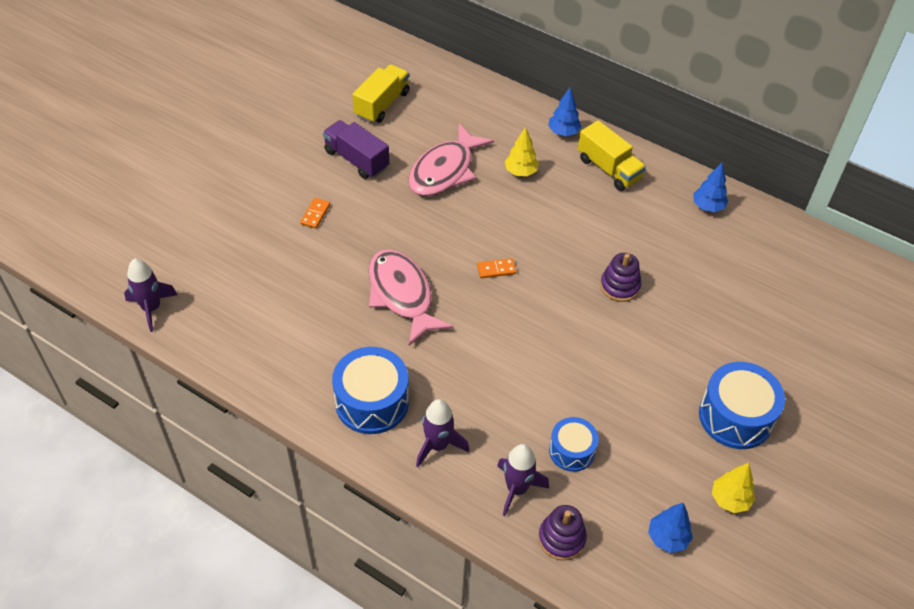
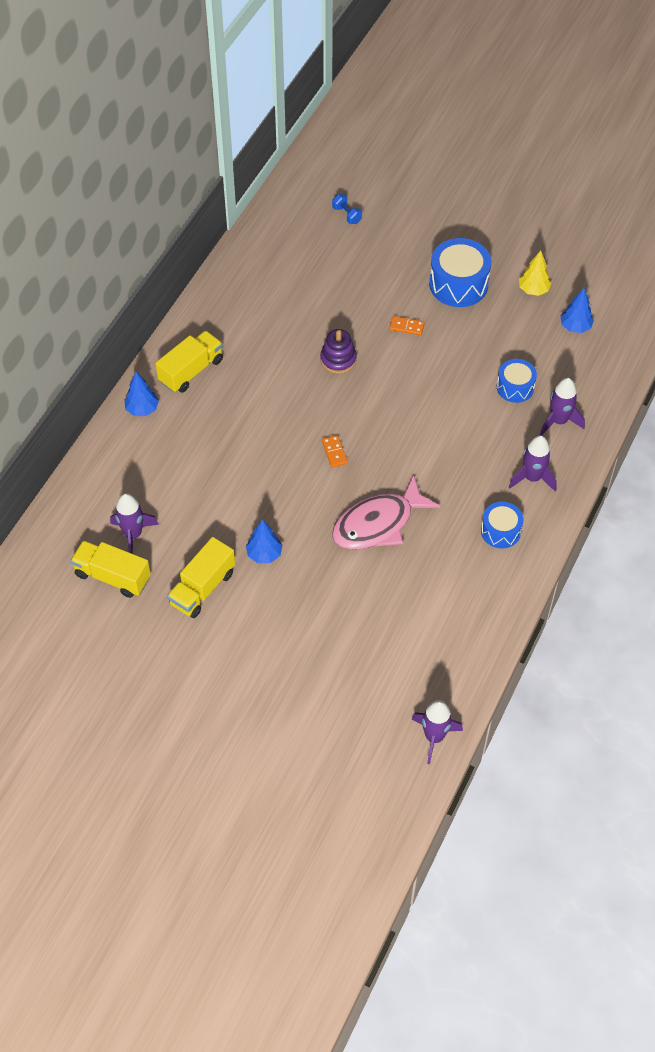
camera: 95 degrees left, 5 degrees up
(315, 214) = (286, 613): orange domino -> orange domino (406, 327)
(356, 159) = (202, 588): purple truck -> yellow truck
(372, 402) = (500, 531): blue drum -> blue drum, size x0.61
(423, 119) = (133, 535): none -> purple rocket
(445, 170) = (209, 506): pink fish -> none
(521, 172) = (203, 441): yellow tree -> none
(561, 538) = (593, 390): purple stacking toy -> none
(707, 206) = (232, 296): blue tree -> blue tree (264, 554)
(840, 318) = (346, 215): none -> blue dumbbell

